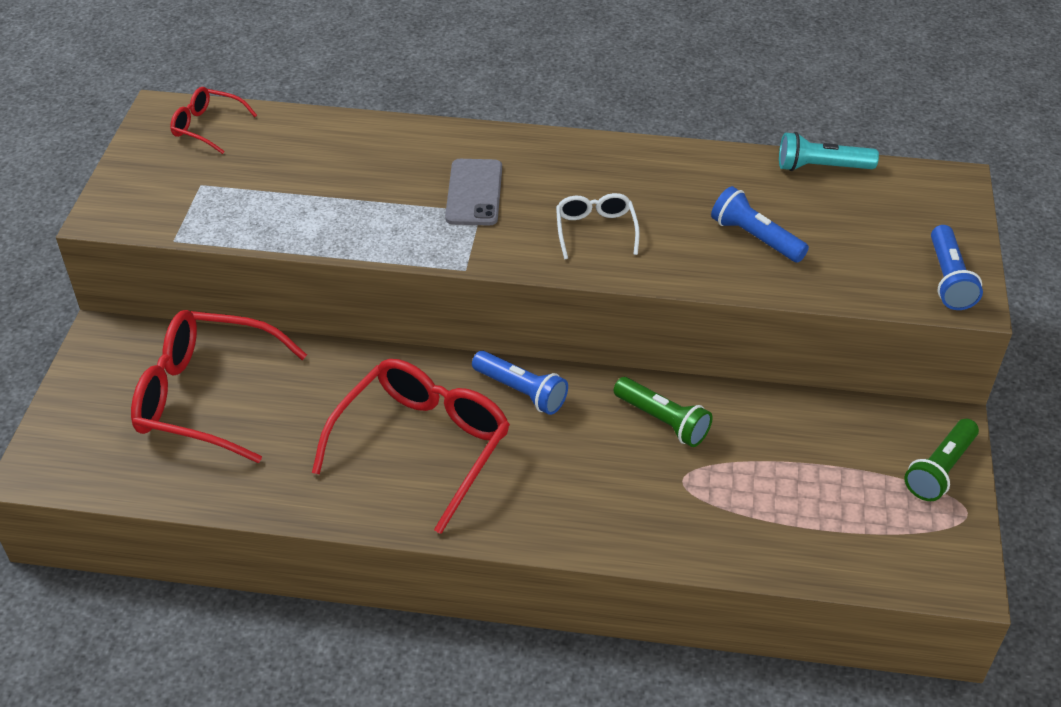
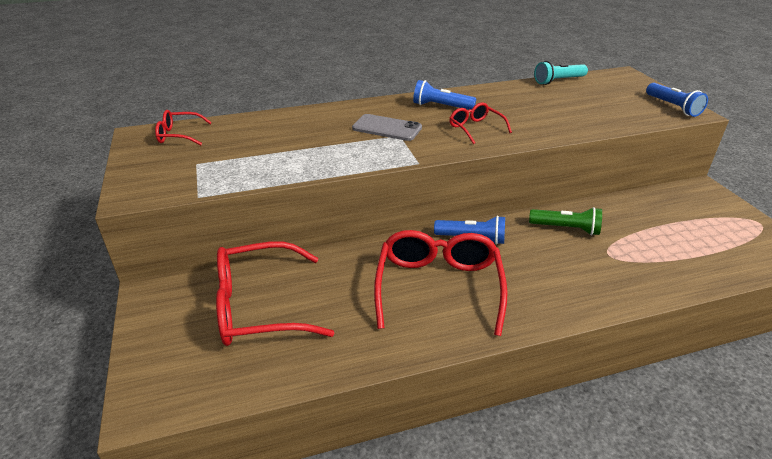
camera: 25 degrees left, 10 degrees down
(474, 193) = (387, 128): grey phone -> grey phone turned 45 degrees counterclockwise
(595, 231) = (476, 128): white glasses -> red glasses
(755, 238) = (563, 113): blue flashlight -> blue flashlight (441, 106)
(940, 469) = (724, 208): green flashlight -> none

